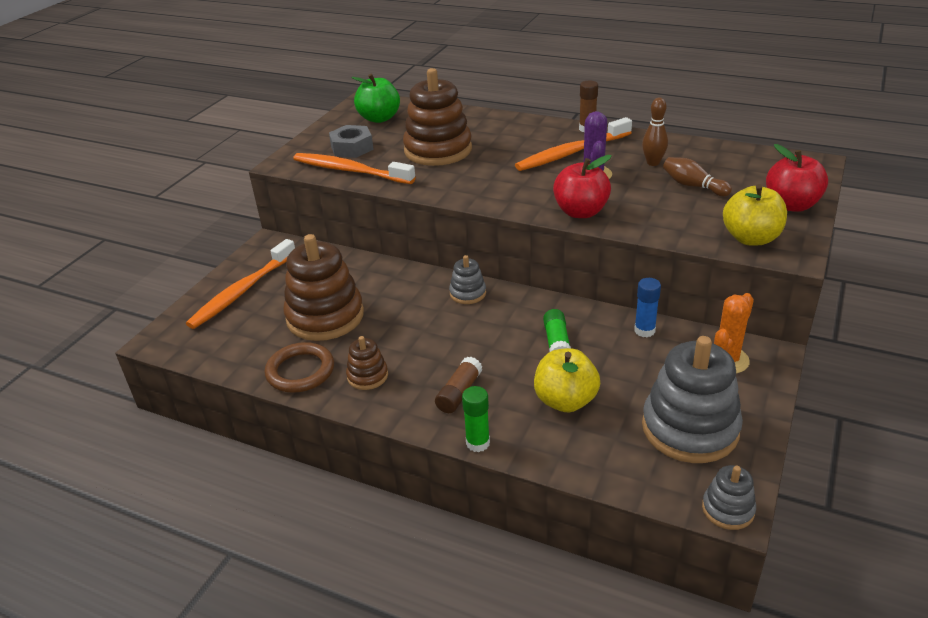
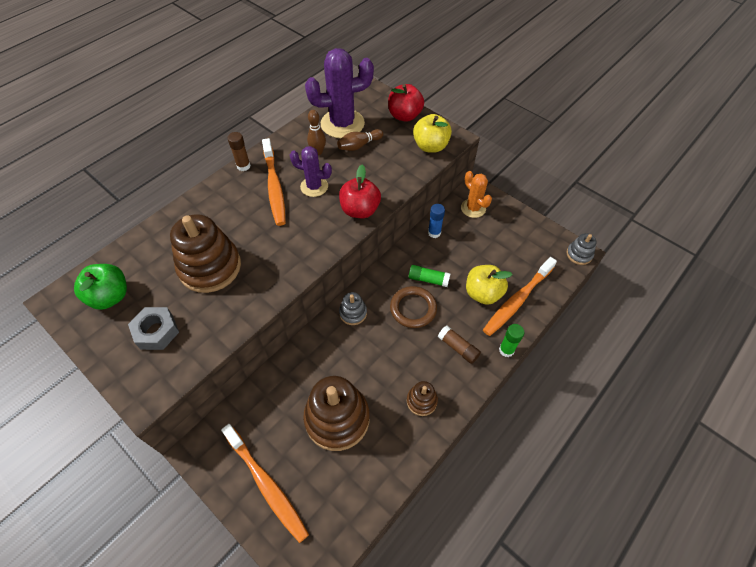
camera: 75 degrees left, 20 degrees up
(300, 371) = (399, 448): brown ring -> brown ring (413, 308)
(350, 171) = (202, 341): orange toothbrush -> orange toothbrush (517, 300)
(690, 428) = (521, 246): grey stacking toy -> none
(721, 166) = (342, 124): none -> purple cactus

